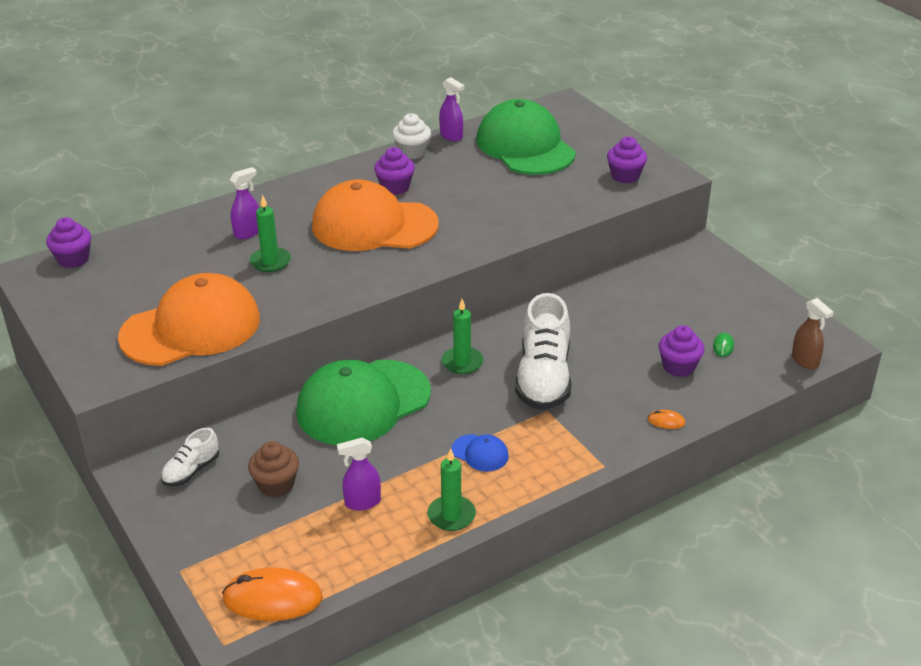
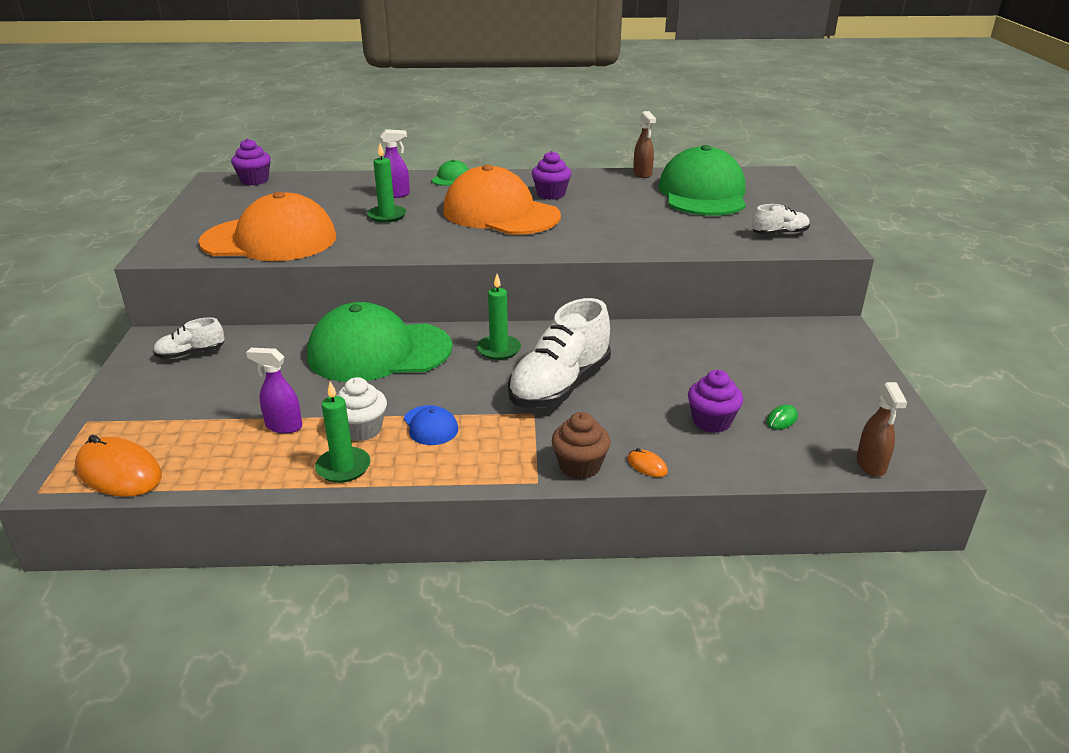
camera: 30 degrees right, 5 degrees down
(276, 485) = (236, 387): brown cupcake -> brown cupcake (580, 466)
(277, 194) = (451, 178): none -> green cap
(412, 152) = (595, 176): white cupcake -> white cupcake (362, 429)
(451, 136) = (642, 174): purple spray bottle -> brown spray bottle
(625, 176) = (779, 234): purple cupcake -> white shoe

